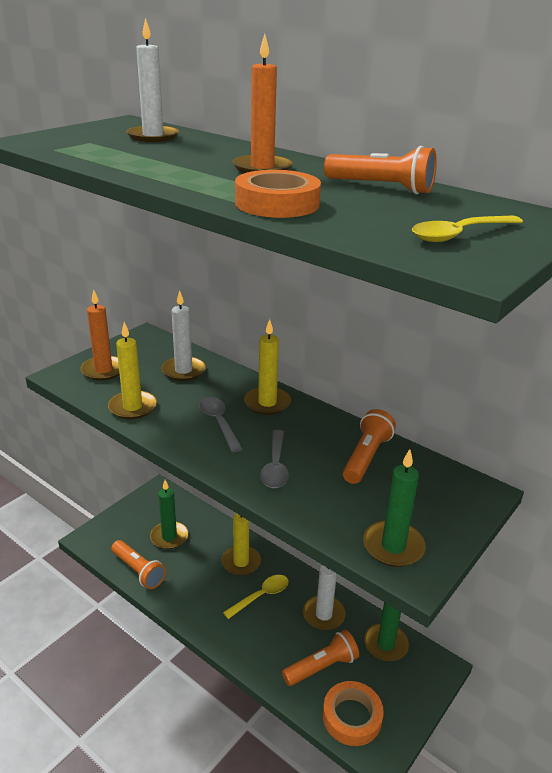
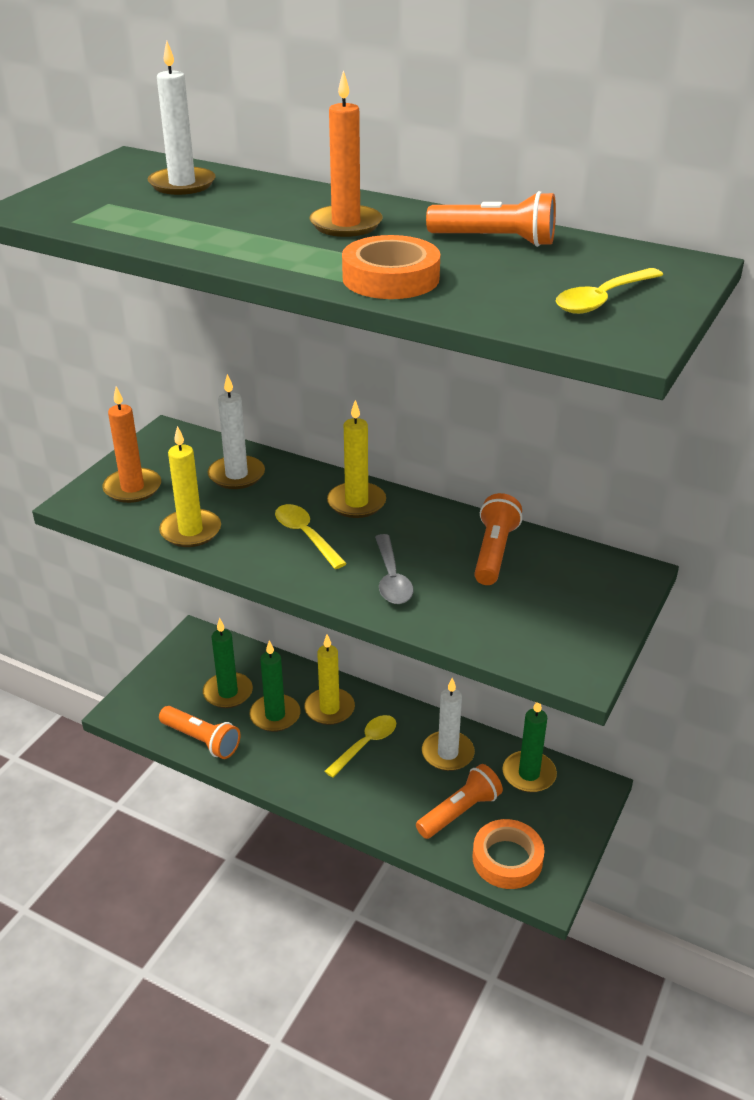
camera: 10 degrees left, 5 degrees up
(219, 422) = (305, 535): grey spoon -> yellow spoon
(393, 546) = (550, 647): green candle -> green candle (275, 715)

